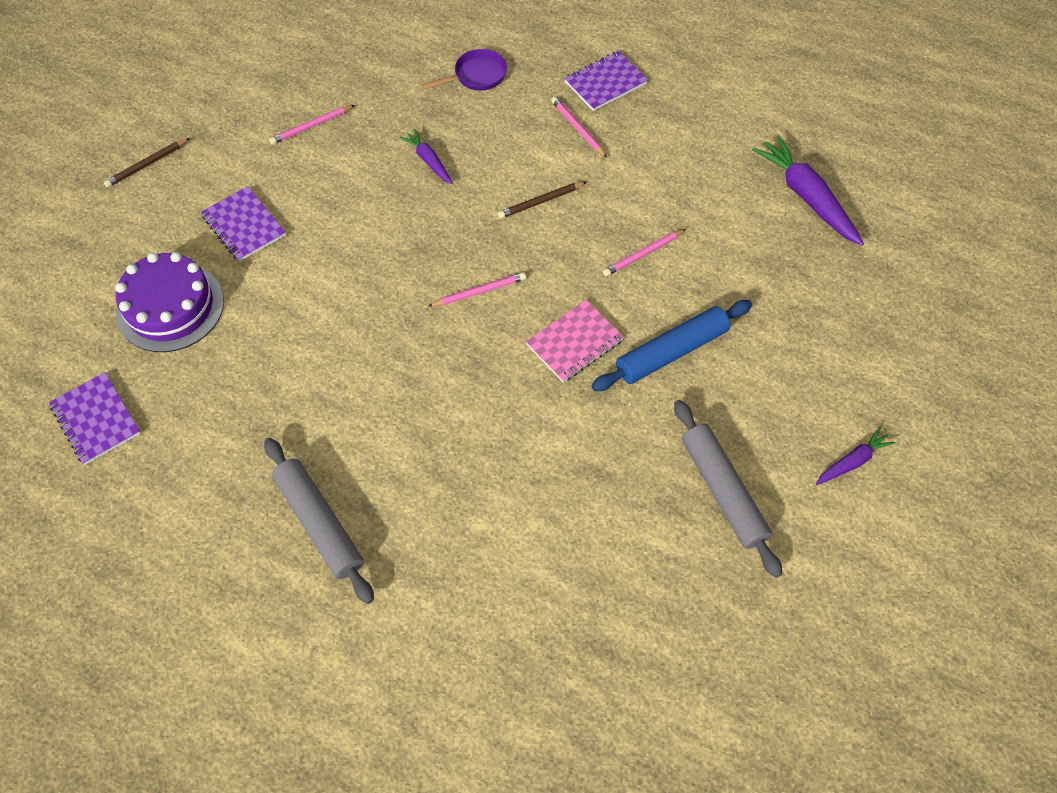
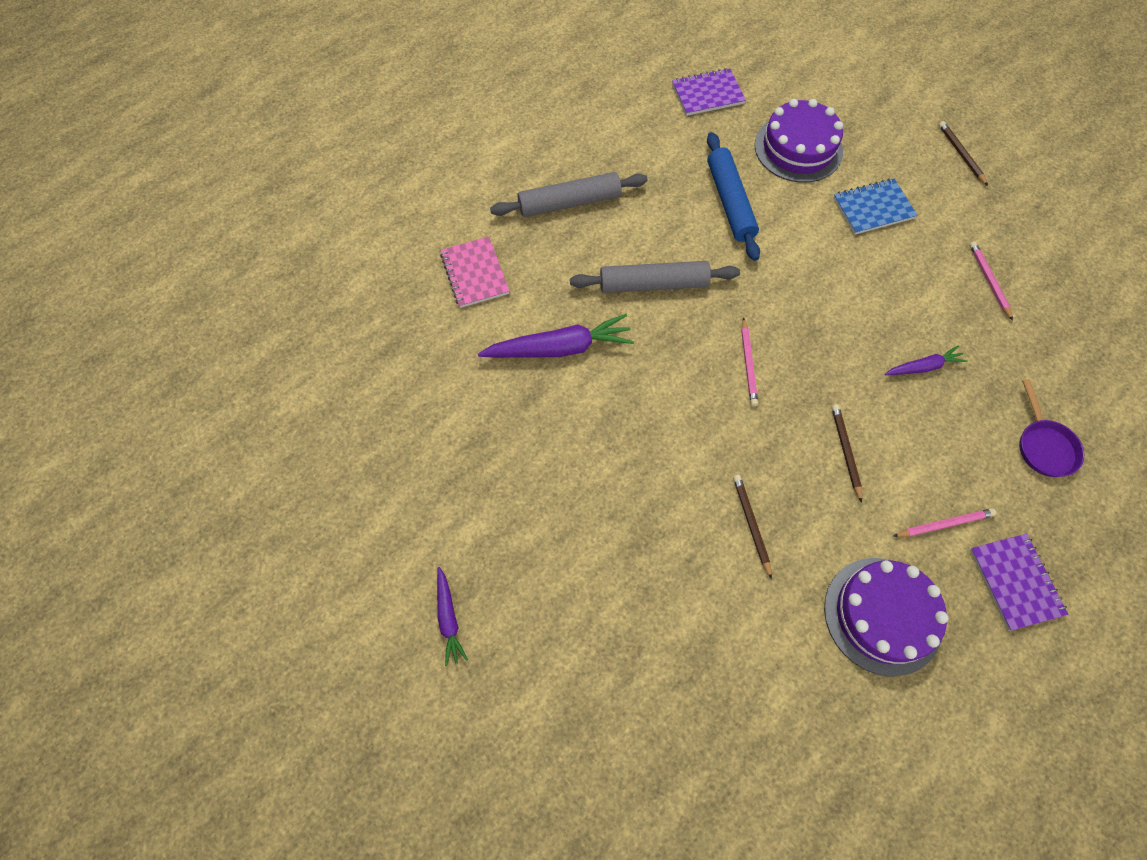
camera: 110 degrees right, 5 degrees up
(244, 226) = (873, 208): purple notebook -> blue notebook
(574, 343) = (666, 424): pink notebook -> pink notebook (474, 273)
(643, 254) = (751, 524): pink pencil -> brown pencil
(671, 352) = (627, 504): blue rolling pin -> blue rolling pin (730, 202)
(675, 155) = (882, 615): none -> purple cake
(722, 491) = (471, 488): grey rolling pin -> grey rolling pin (653, 284)
(806, 197) = (785, 744): purple carrot -> purple carrot (559, 348)

